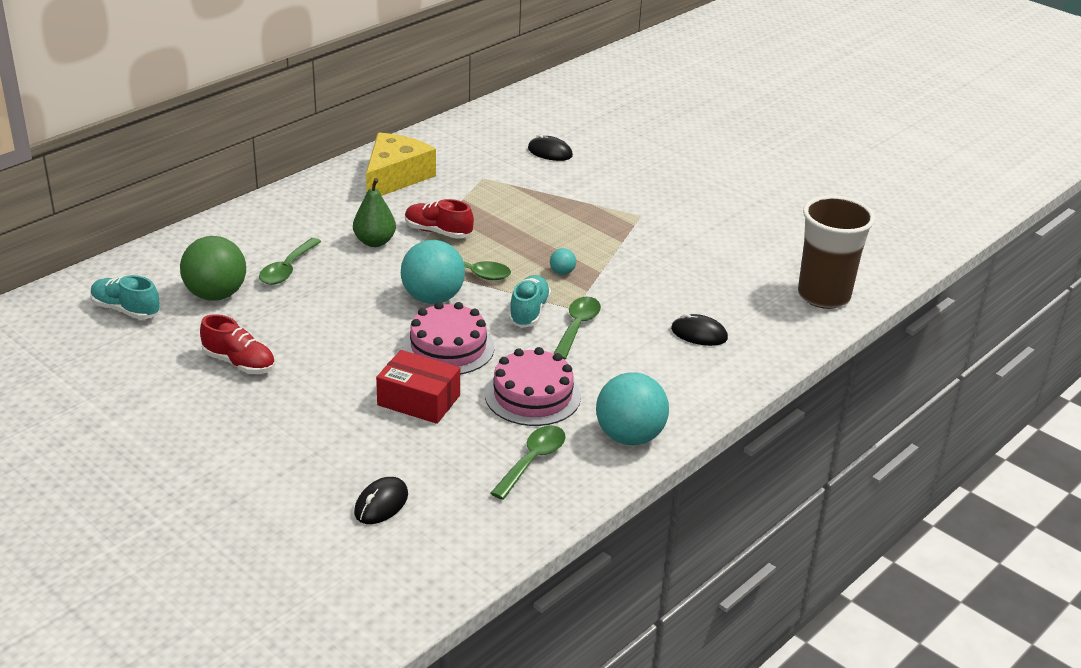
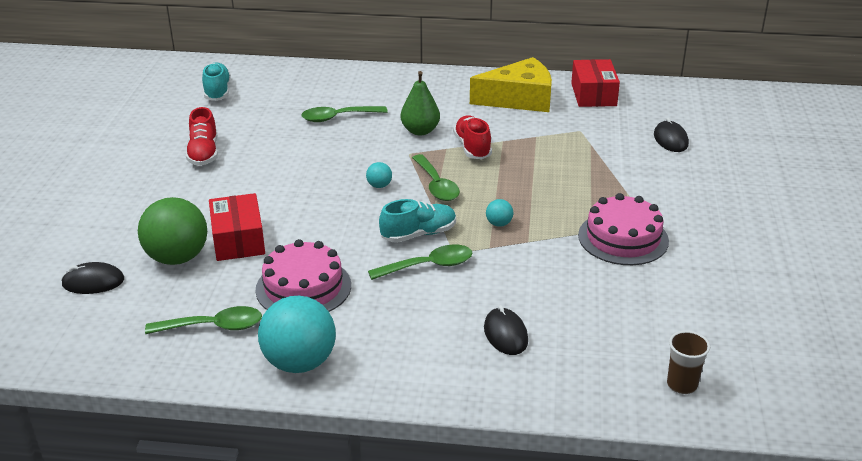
camera: 55 degrees right, 0 degrees up
(216, 295) = (273, 109): green ball -> green ball (177, 258)
(433, 298) = (379, 186): turquoise ball -> turquoise ball, size x0.43
(439, 146) = (593, 94): none -> red box
(448, 347) = (322, 221): pink cake -> pink cake (623, 238)
(823, 296) = (682, 385): brown cup -> brown cup, size x0.46

